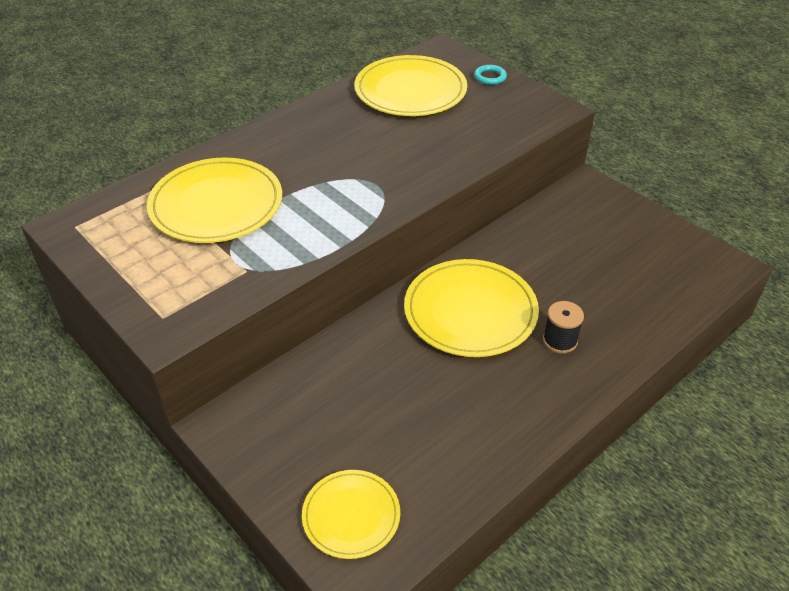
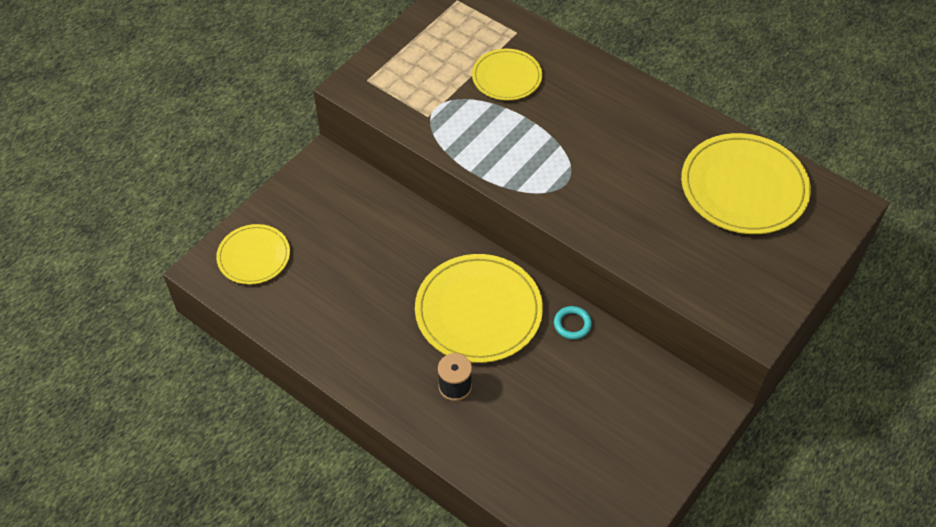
camera: 80 degrees right, 10 degrees up
(216, 204) = (506, 77): yellow plate -> yellow plate, size x0.59
(490, 77) = (802, 258): turquoise ring -> turquoise ring (572, 324)

